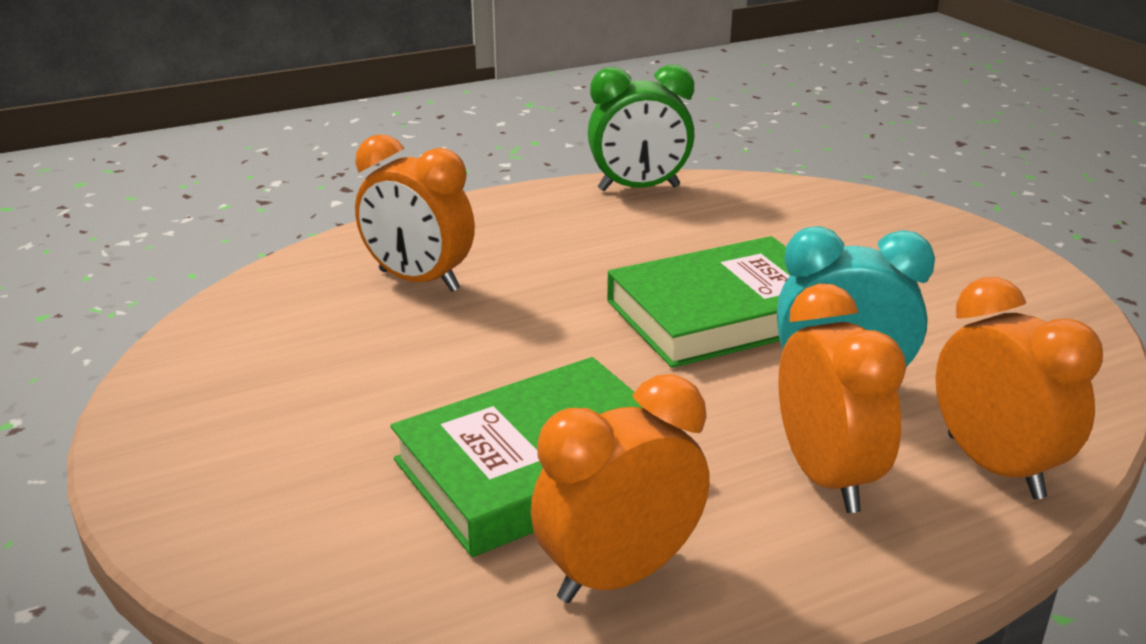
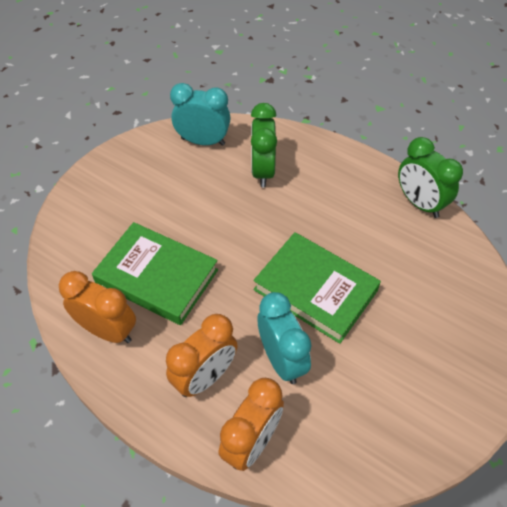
camera: 60 degrees right, 25 degrees up
(264, 315) = (203, 141): none -> turquoise clock
(418, 281) = (262, 171): orange clock -> green clock

